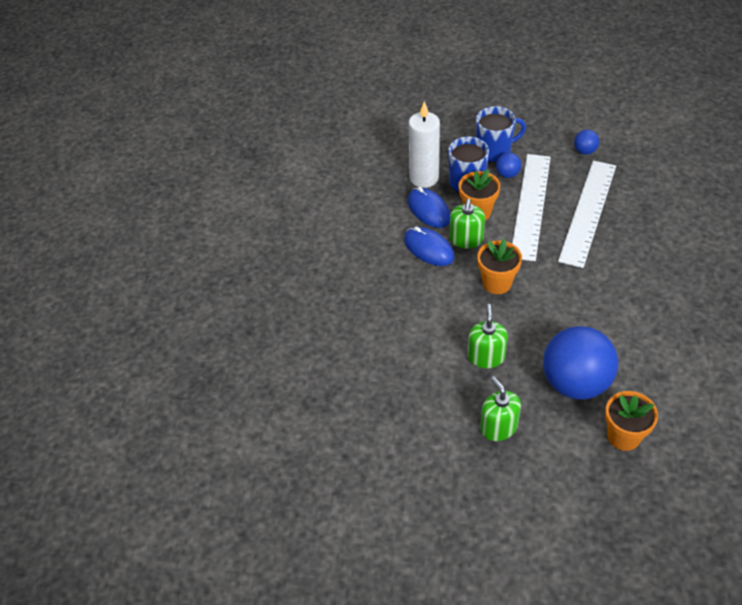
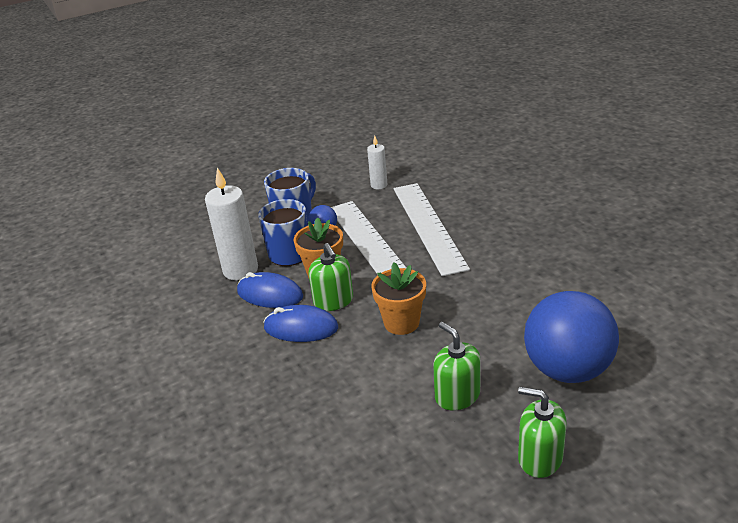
camera: 35 degrees left, 15 degrees down
(585, 151) = (379, 185): blue ball -> white candle
(623, 436) = (662, 391): orange flower pot -> none

